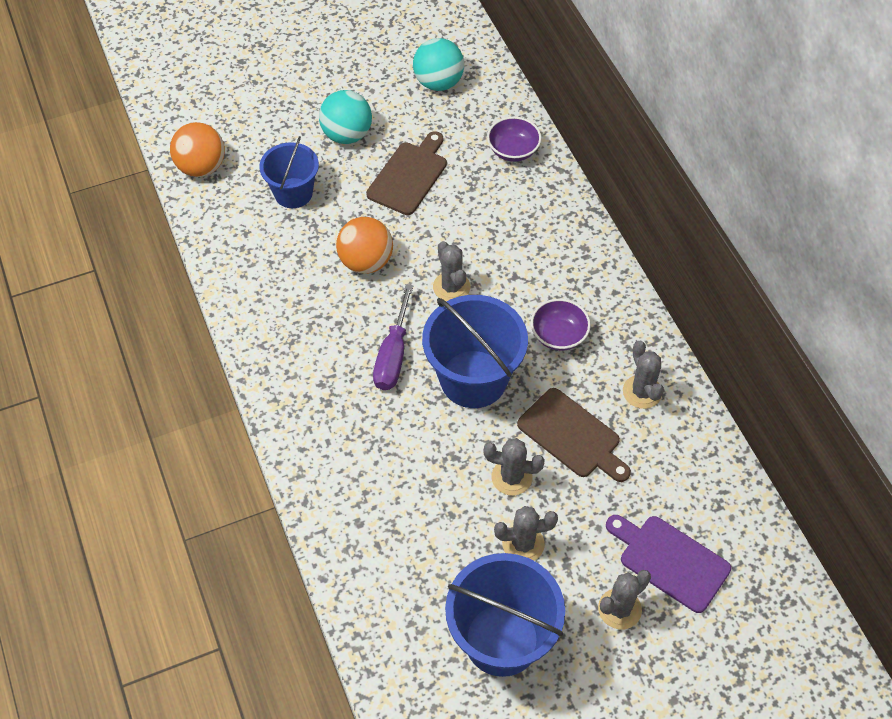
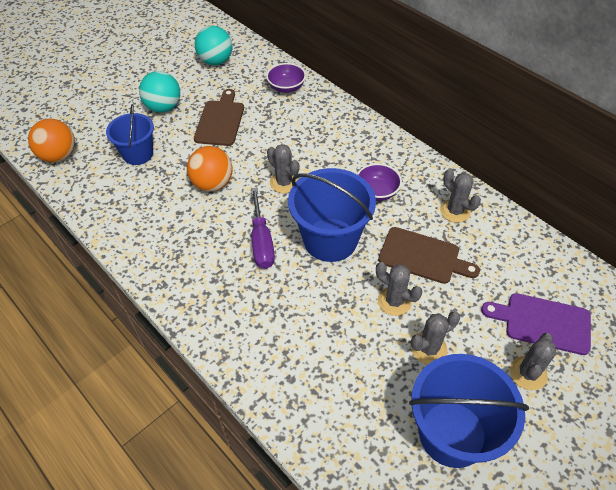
camera: 20 degrees left, 5 degrees down
(511, 477) = (394, 301): grey cactus -> grey cactus turned 45 degrees clockwise

